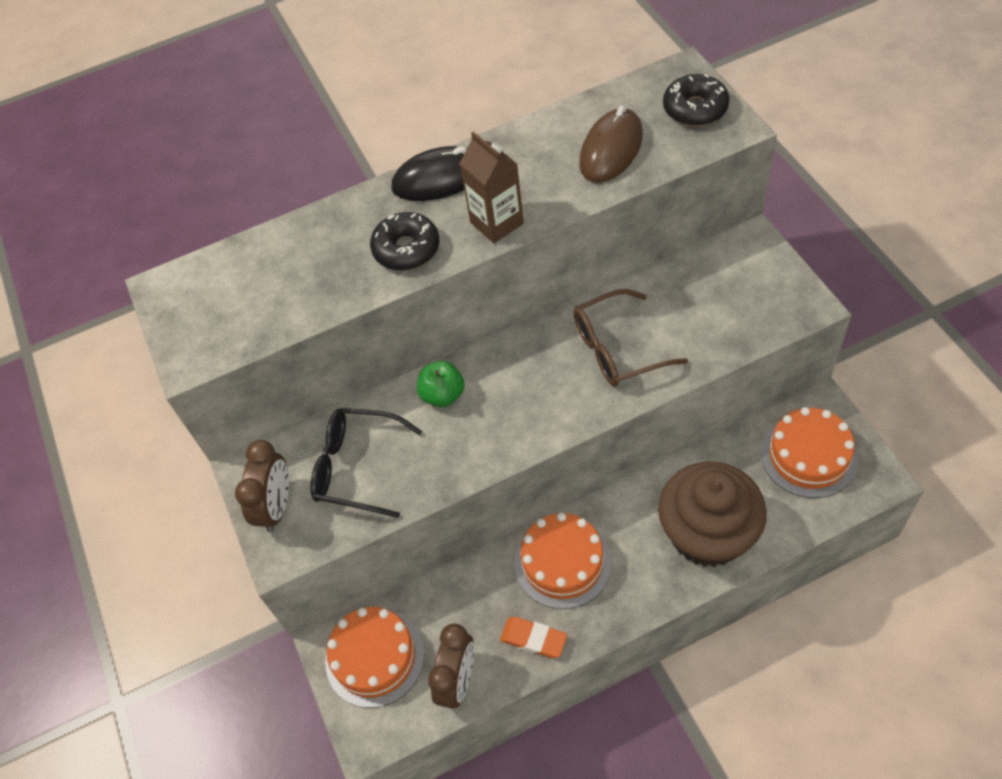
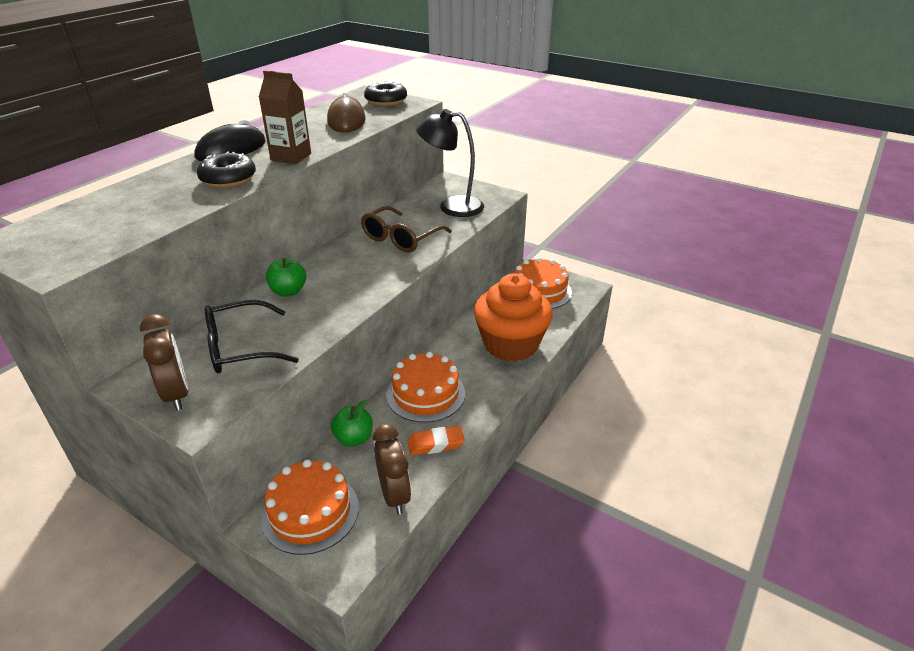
camera: 40 degrees left, 20 degrees down
(457, 587) = (354, 438): none -> green apple
(707, 534) = (510, 344): brown cupcake -> orange cupcake
(722, 305) = (452, 206): none -> black lamp

